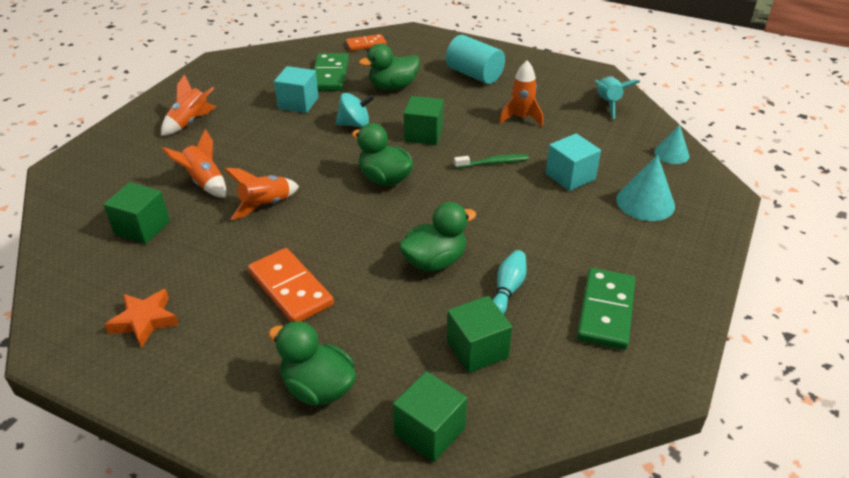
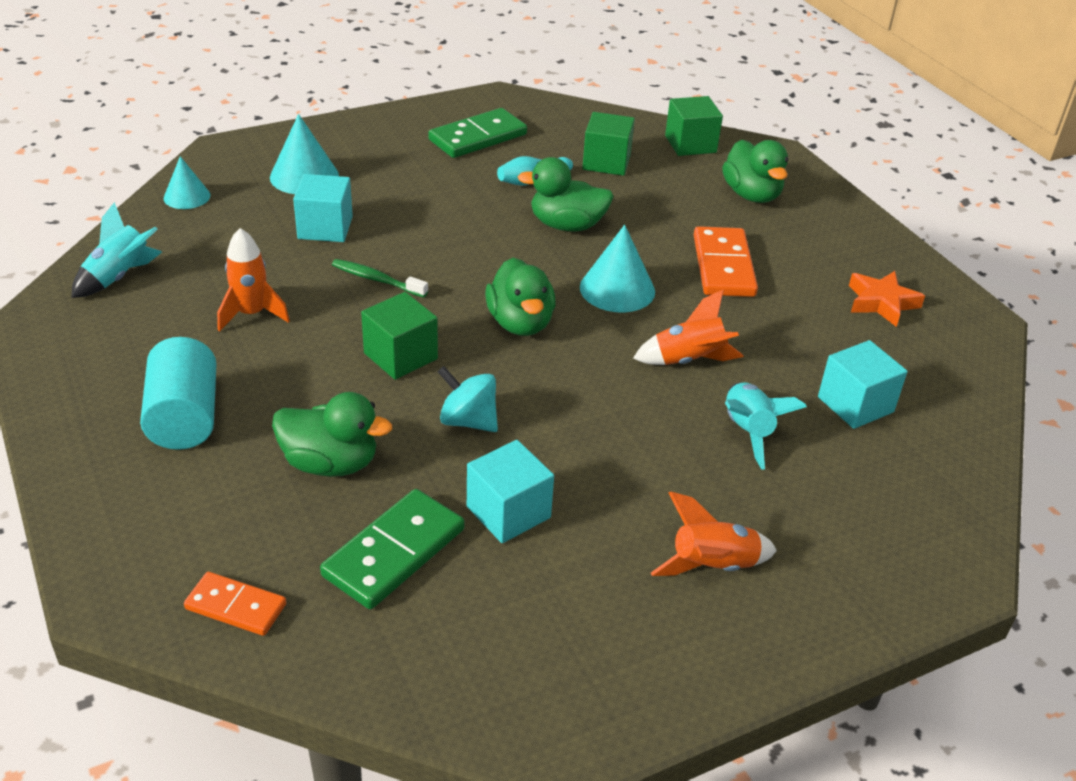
camera: 145 degrees left, 0 degrees up
(142, 228) = (855, 404): green cube -> turquoise cube
(204, 183) = (747, 431): orange rocket -> turquoise rocket
(350, 229) = (617, 289): none -> turquoise cone

